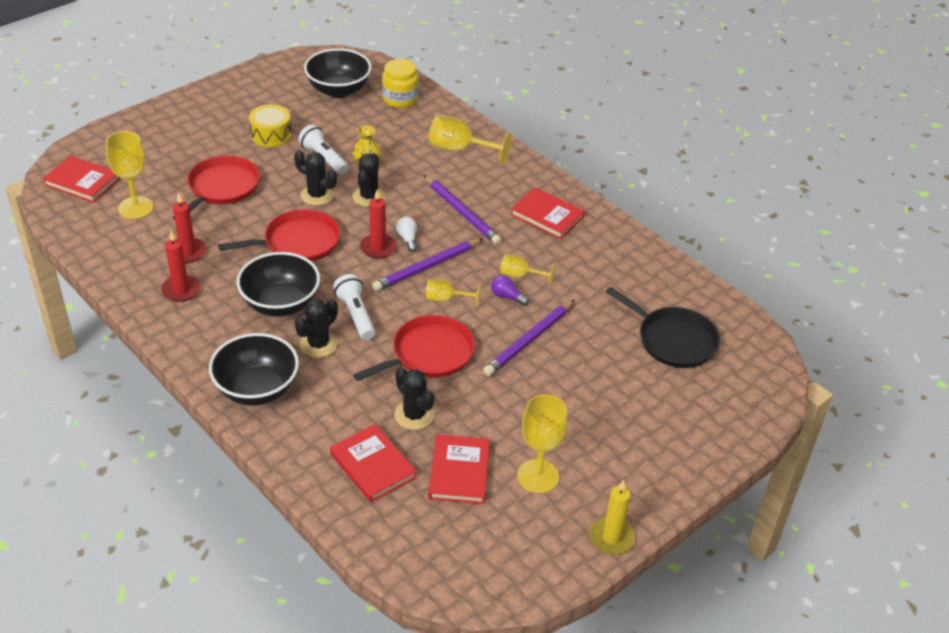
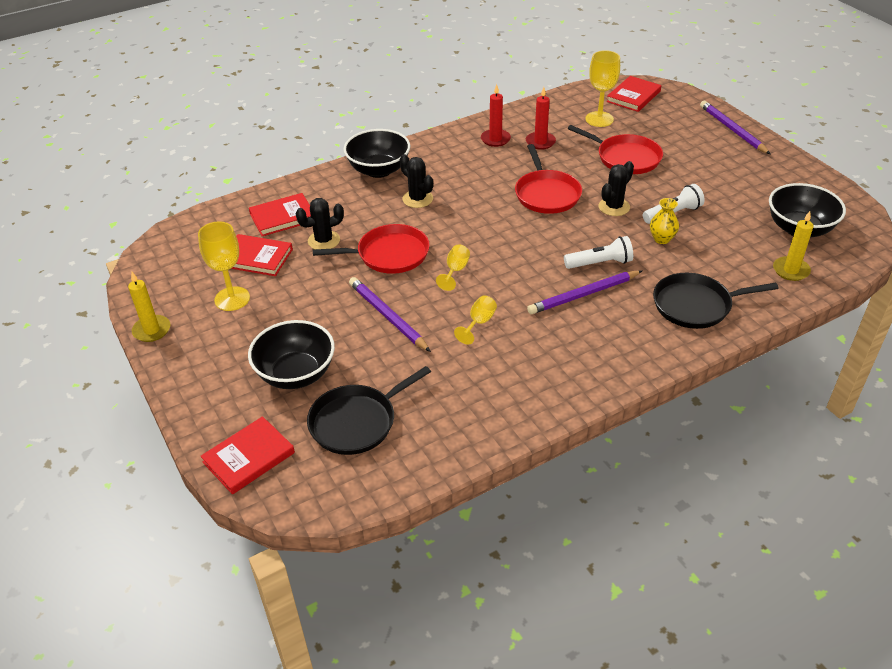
camera: 105 degrees right, 0 degrees up
(271, 135) = (709, 185): yellow drum -> none
(280, 304) = (469, 183): black bowl -> black bowl (296, 374)
(356, 315) = (447, 219): white flashlight -> white flashlight (600, 263)
(369, 197) = (611, 237): black cactus -> none
(378, 248) = (533, 237): red candle -> none
(400, 99) = (791, 270): yellow jar -> yellow candle
(407, 239) = (544, 255): white light bulb -> none
(427, 267) = (502, 264): purple pencil -> purple pencil (732, 130)
(429, 354) = (389, 254): red pan -> red pan turned 75 degrees counterclockwise
(459, 150) = (695, 305): yellow goblet -> black pan
(507, 297) = (450, 310): purple light bulb -> none
(547, 216) = (573, 357): red book -> red book (249, 457)

